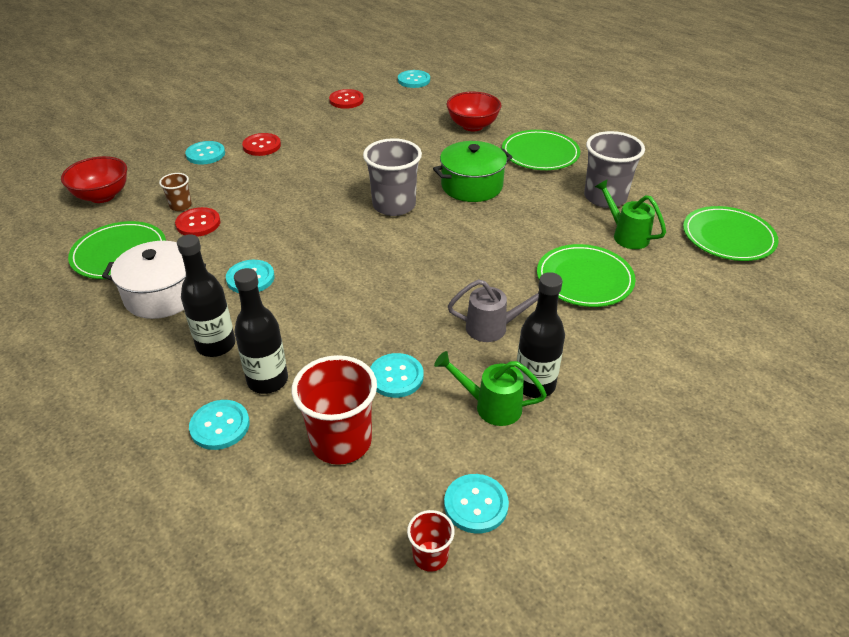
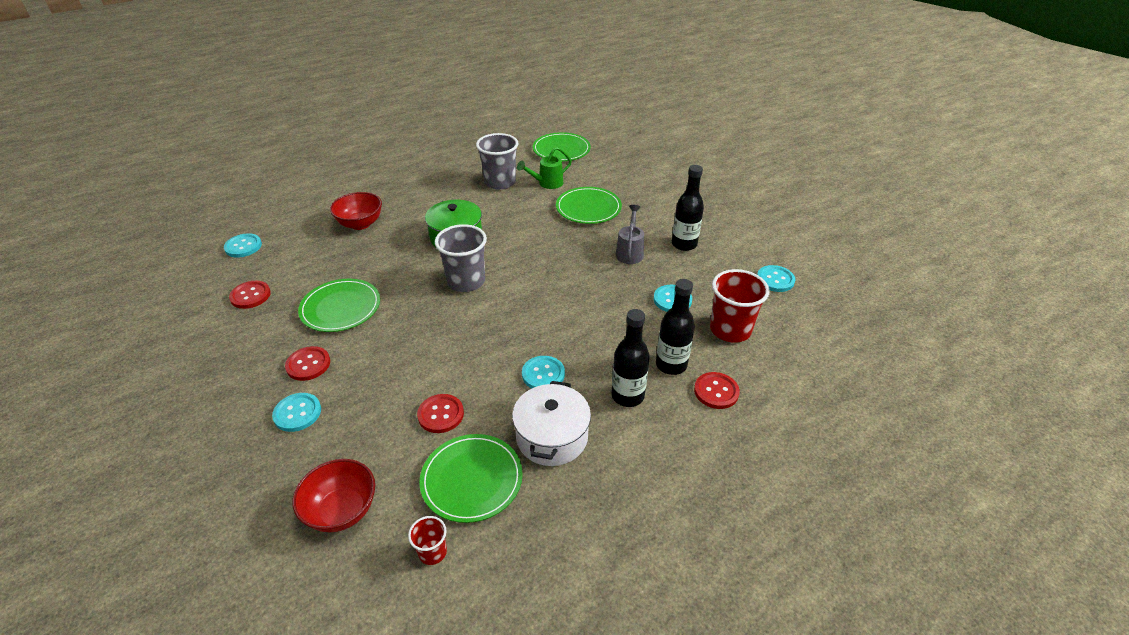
camera: 80 degrees left, 0 degrees up
(180, 206) = (400, 431): brown cup -> none
(220, 426) = (716, 391): turquoise button -> red button
(430, 556) = (811, 300): red cup -> red cup (432, 552)
(491, 406) = (700, 263): green watering can -> none
(540, 153) = (426, 198): green plate -> green plate (340, 308)

